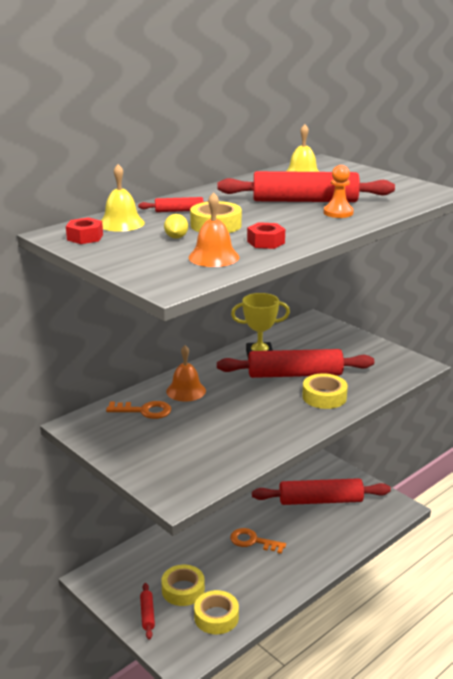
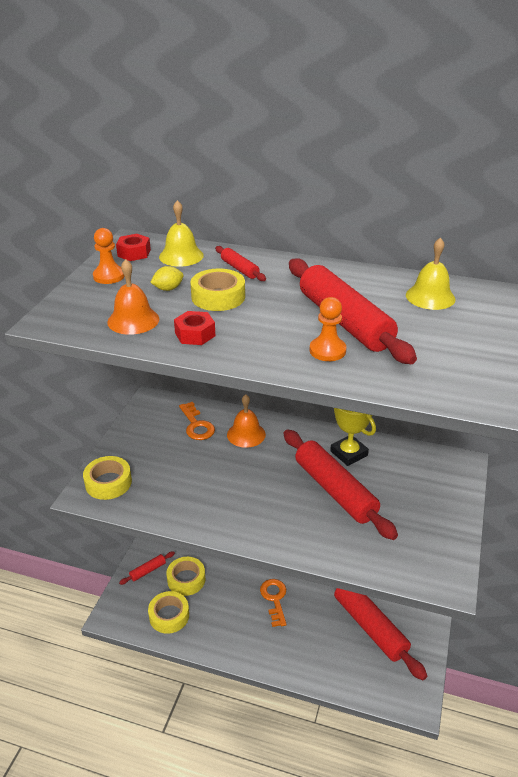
camera: 60 degrees right, 10 degrees up
(116, 253) = (109, 276): none -> orange pawn
(324, 397) = (310, 527): yellow tape -> yellow tape (108, 482)

